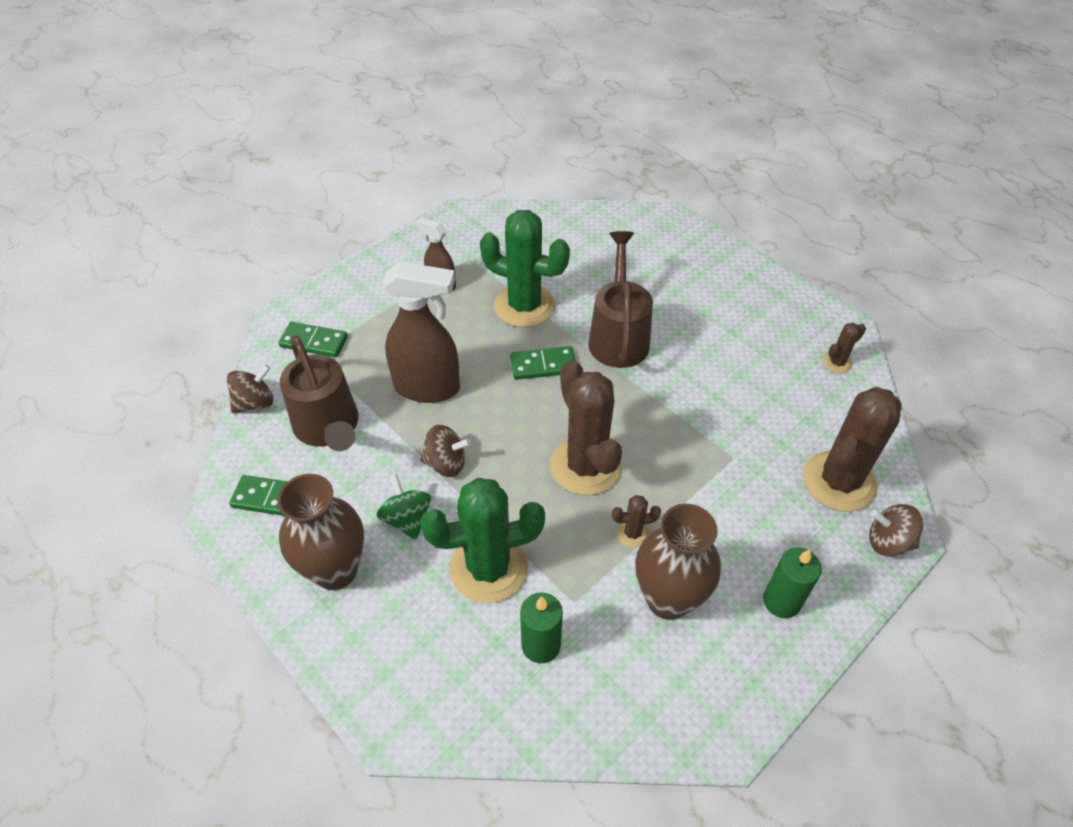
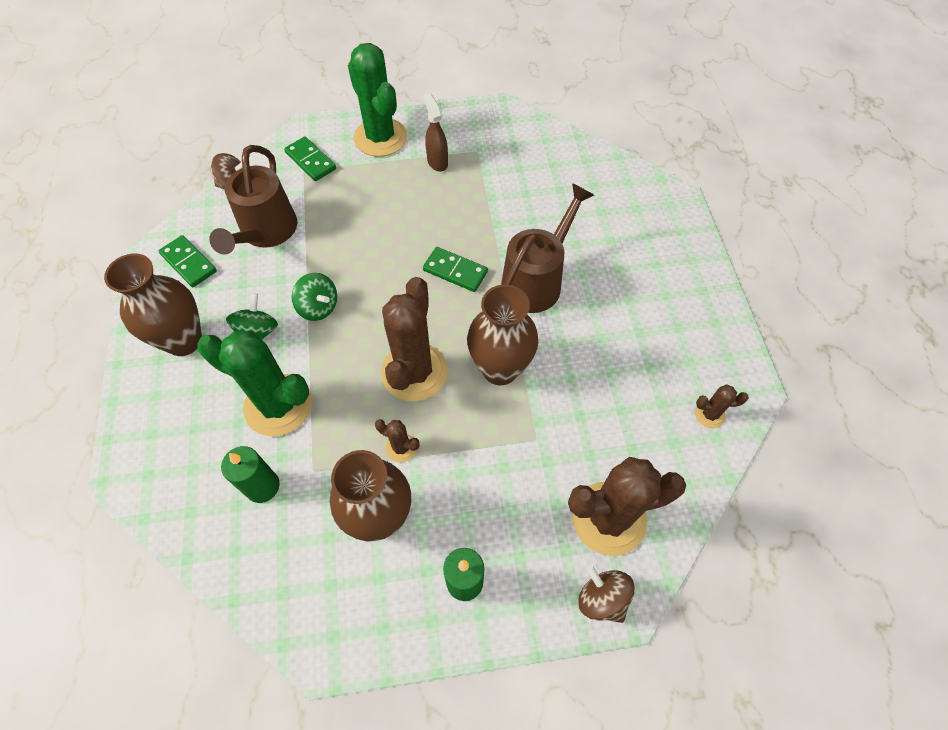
camera: 35 degrees right, 10 degrees up
(428, 388) = (356, 241): brown spray bottle -> none
(446, 463) = (318, 307): brown spinning top -> green spinning top
(524, 306) = (484, 214): green cactus -> green cactus (380, 137)
(654, 421) = (500, 369): none -> brown vase

